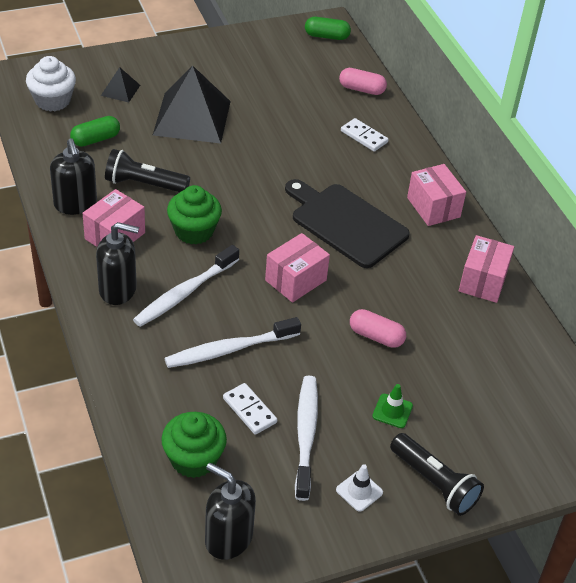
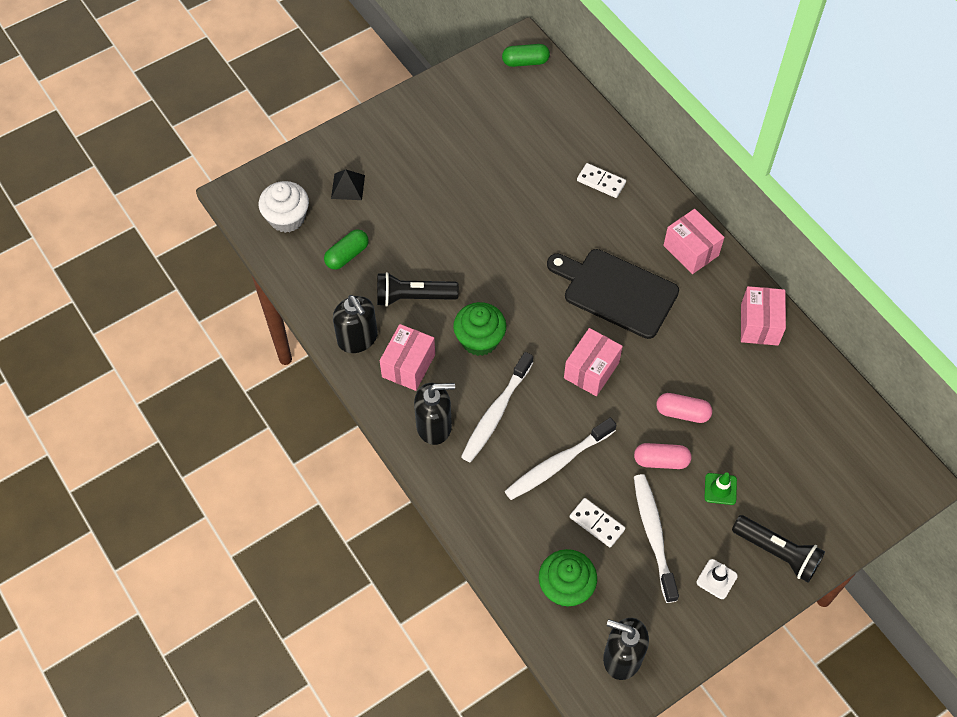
camera: 10 degrees left, 15 degrees up
(192, 117) = (430, 202): black pyramid -> none
(361, 89) = (580, 122): pink capsule -> pink capsule (661, 461)

